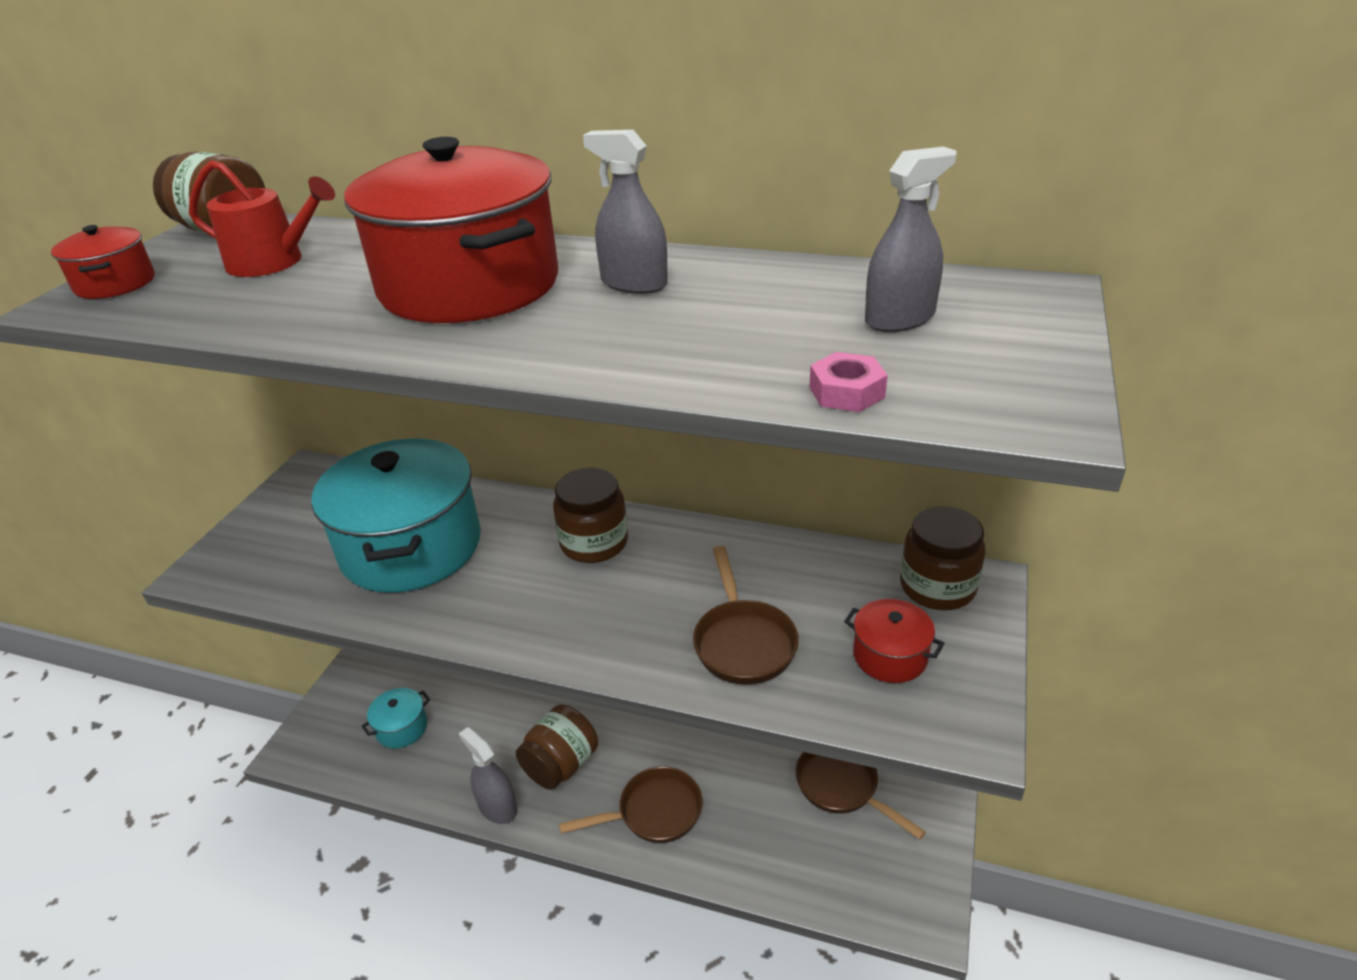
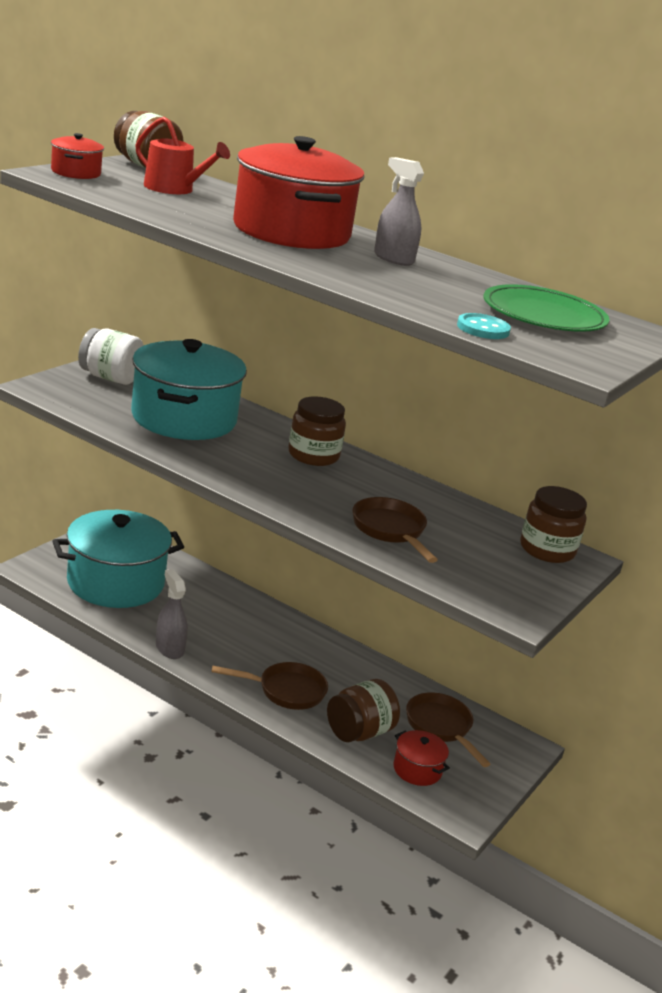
camera: 10 degrees right, 10 degrees down
(296, 513) = (110, 378): none -> white jar
(402, 728) = (115, 583): turquoise pot -> turquoise pot, size x2.28
(561, 765) = (228, 642): brown jar -> brown jar (359, 732)
(743, 642) = (390, 530): brown pan -> brown pan turned 150 degrees clockwise
(846, 392) = (483, 329): pink nut -> turquoise button
(890, 656) = (488, 567): red pot -> red pot (417, 769)
(899, 319) = (544, 315): grey spray bottle -> green plate

